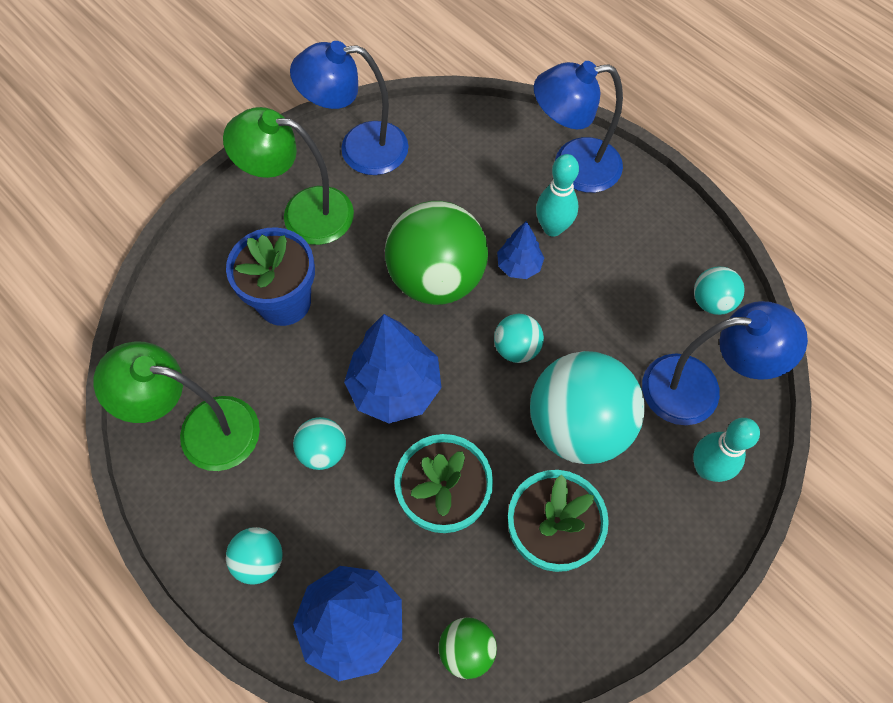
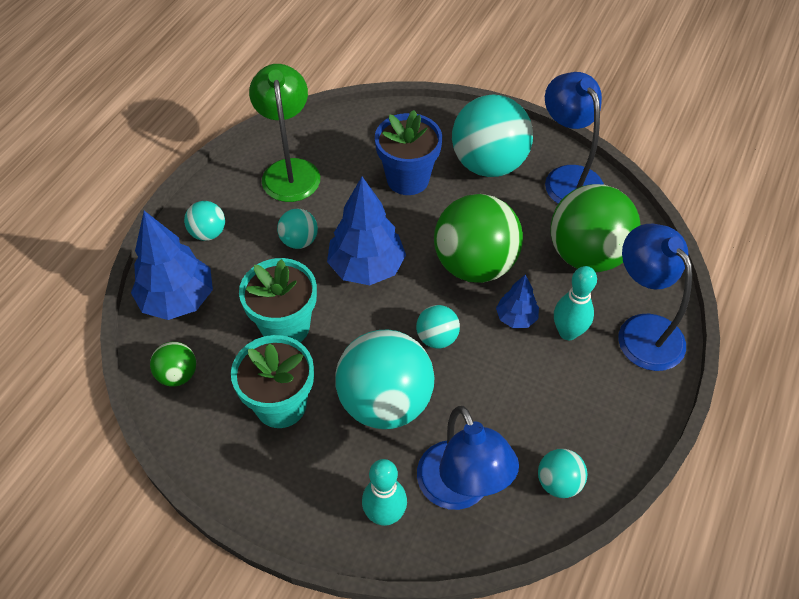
camera: 70 degrees right, 10 degrees down
(303, 213) = (488, 164): green lamp -> turquoise ball
(466, 174) = (587, 255): none -> green ball

